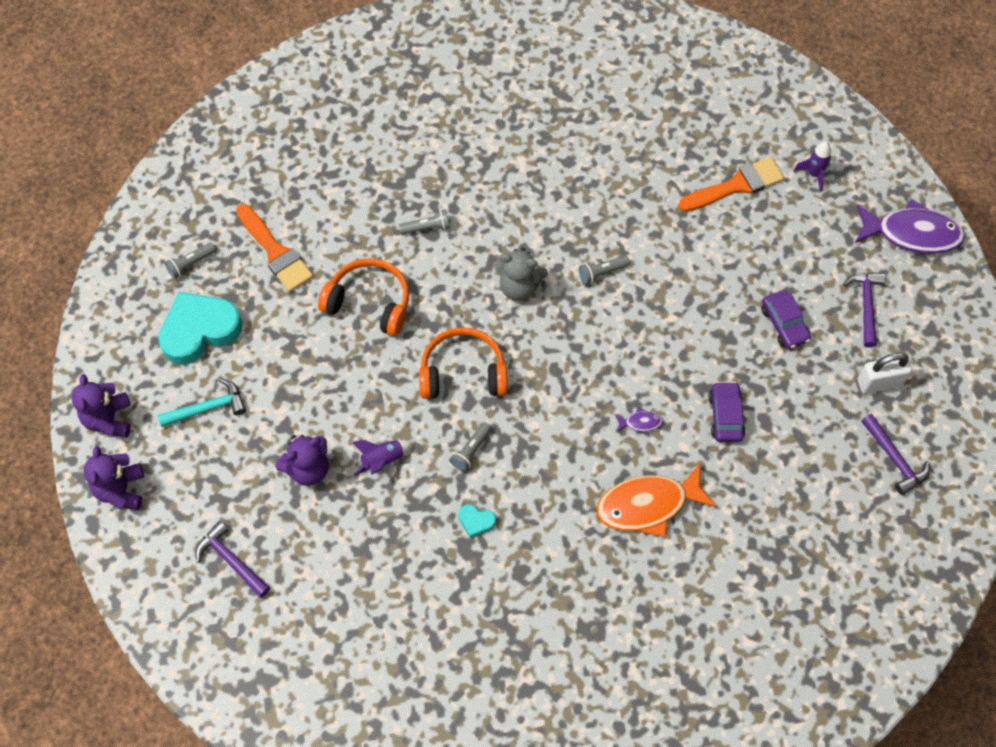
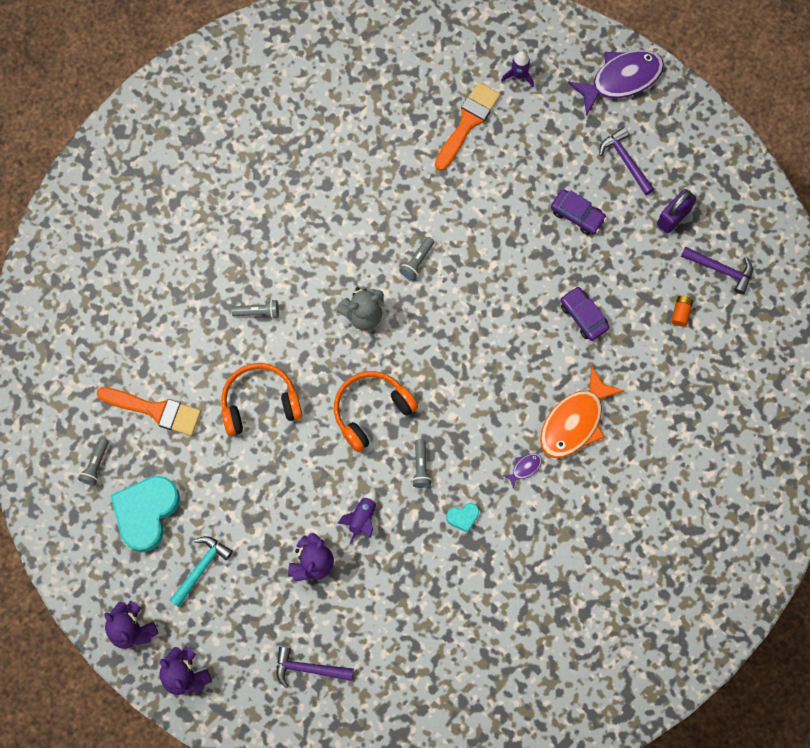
camera: 35 degrees left, 10 degrees up
(427, 228) = (258, 312): grey flashlight -> grey flashlight turned 45 degrees clockwise
(640, 422) = (527, 362): purple fish -> purple fish (524, 468)
(825, 473) = (681, 313): none -> orange battery
(879, 382) = (673, 217): white padlock -> purple padlock

